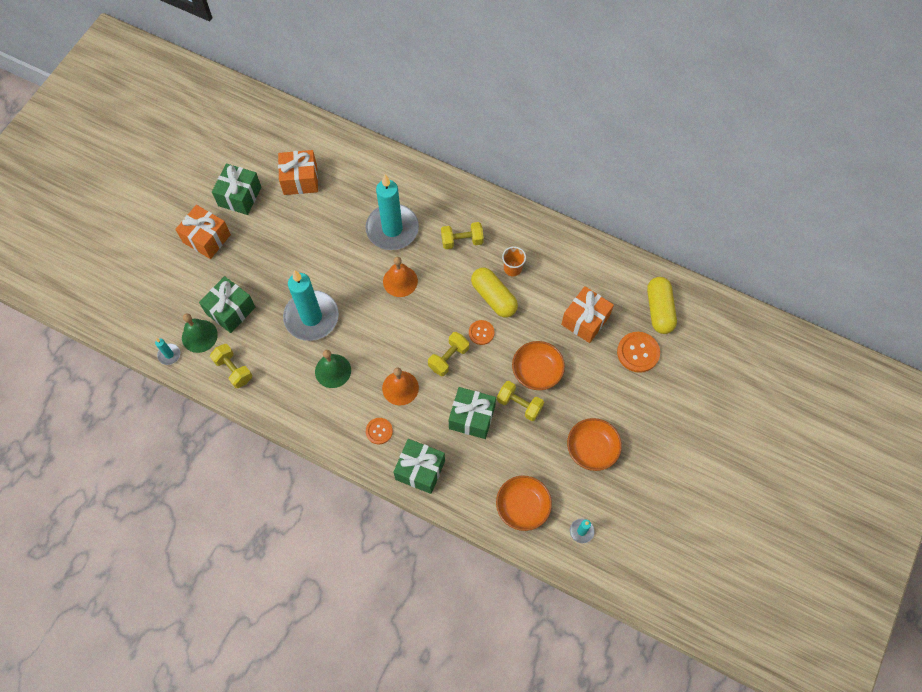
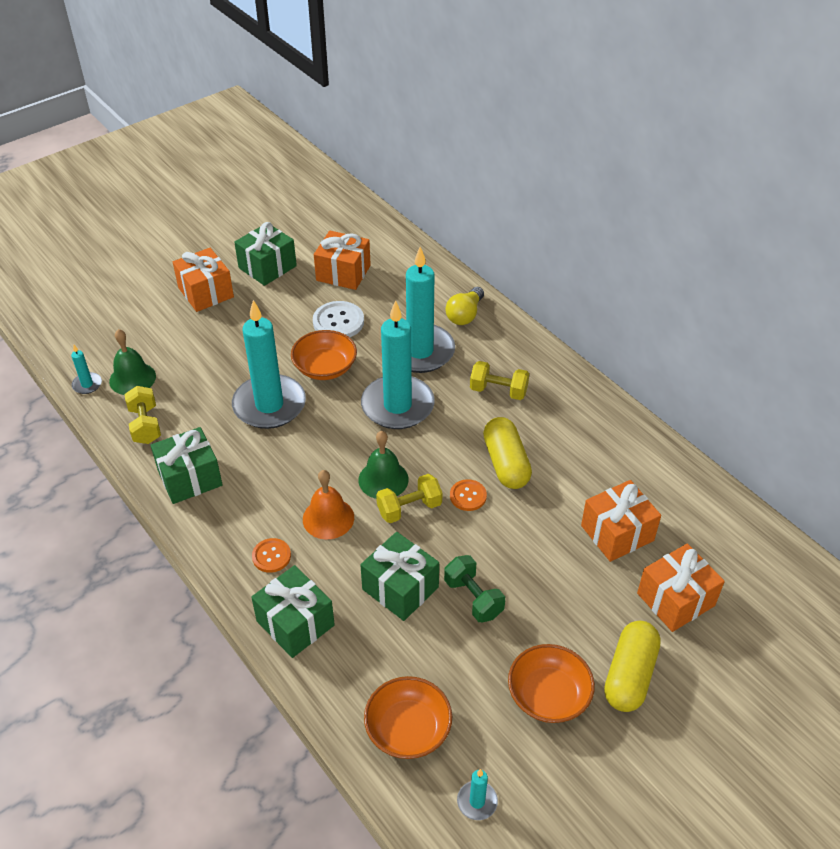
camera: 25 degrees right, 20 degrees down
(231, 310) = (183, 366): green gift -> green gift (190, 478)
(321, 226) = (338, 322): none -> white button
(333, 371) = (258, 468): green bell -> green bell (383, 479)
(400, 281) = (397, 405): orange bell -> turquoise candle
(408, 184) = (465, 315): none -> yellow light bulb
(512, 268) = (547, 441): orange cup -> none
(519, 404) = (473, 598): yellow dumbbell -> green dumbbell
(537, 371) = (519, 567): orange bowl -> orange bowl (325, 367)
(638, 352) = (675, 599): orange button -> orange gift
(659, 310) = (731, 559): yellow capsule -> yellow capsule (630, 675)

